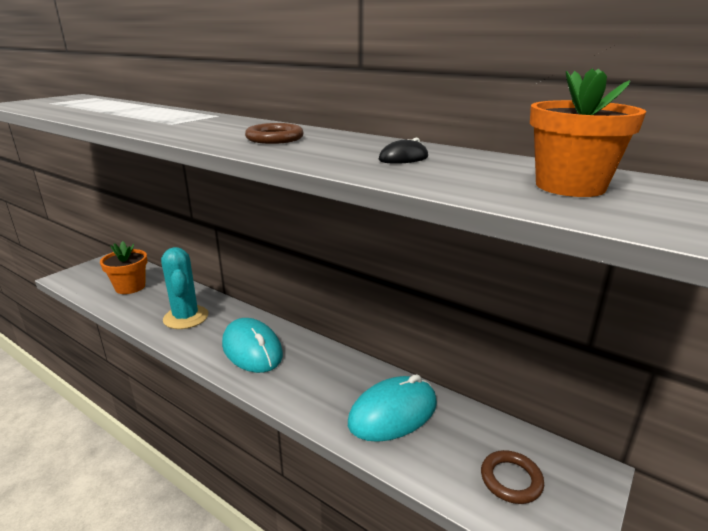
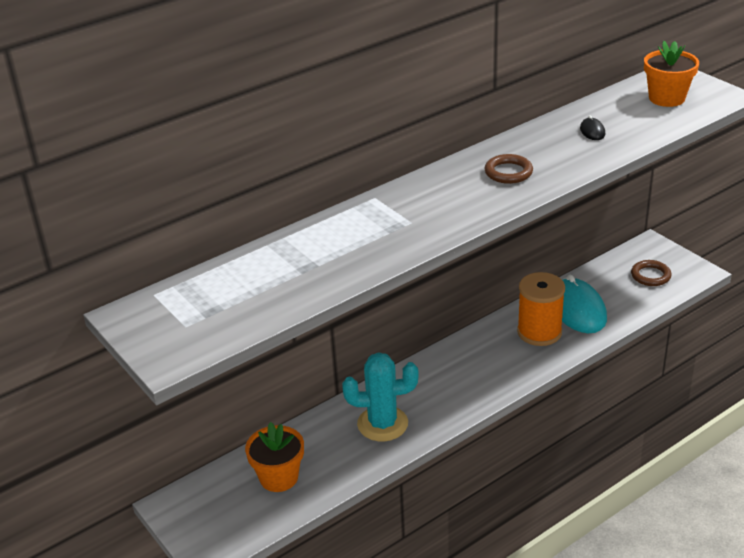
camera: 70 degrees left, 10 degrees up
(252, 349) = (465, 377): turquoise mouse -> none
(338, 387) = (539, 332): none -> orange spool

